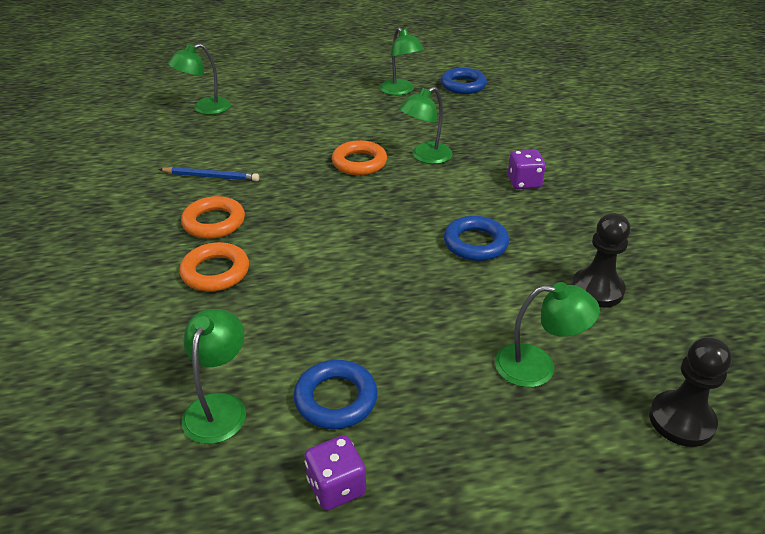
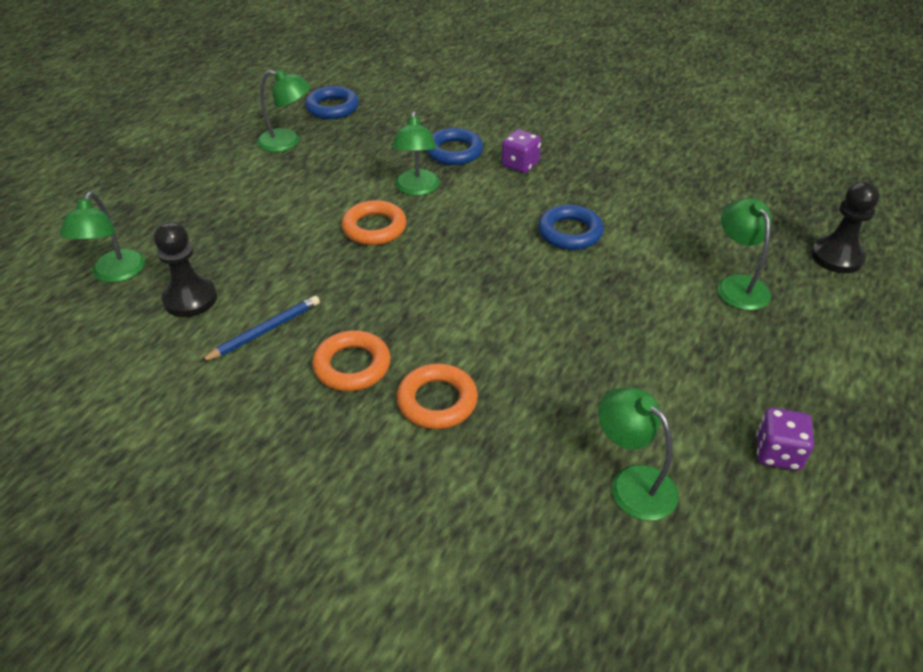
camera: 50 degrees left, 5 degrees up
(336, 399) = (683, 406): blue ring -> blue ring (454, 152)
(538, 366) = (737, 285): green lamp -> green lamp turned 60 degrees counterclockwise
(597, 289) = (684, 211): black pawn -> black pawn (190, 299)

